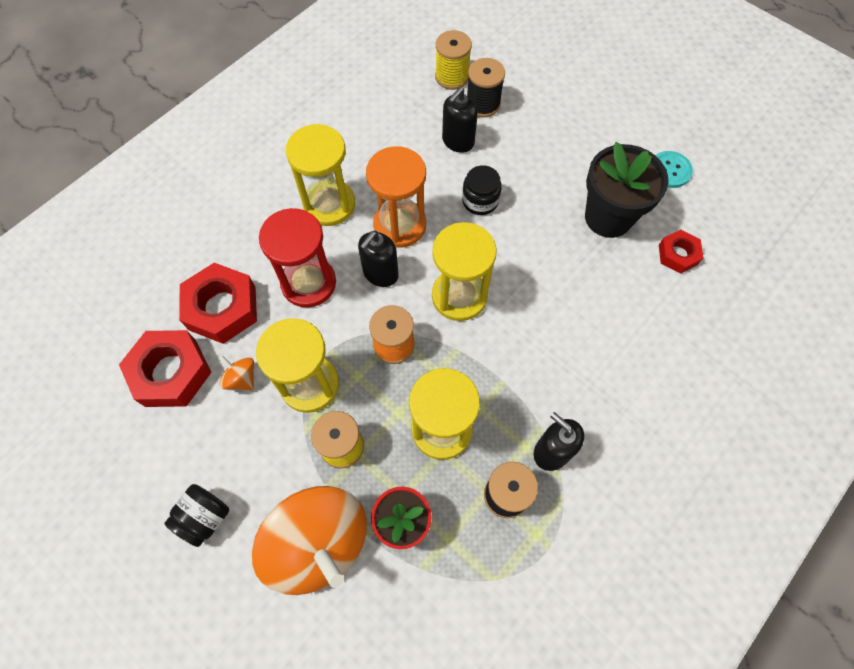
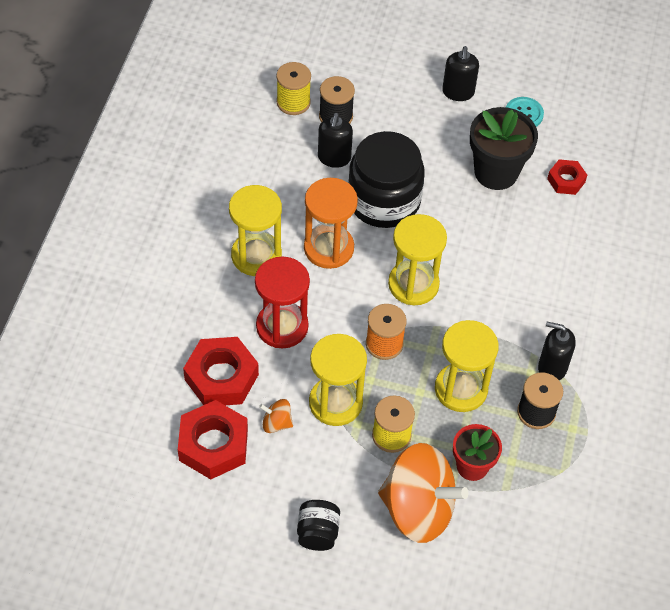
camera: 30 degrees left, 10 degrees down
(380, 273) = (337, 294): black soap dispenser -> black soap dispenser (458, 92)
(480, 201) = (384, 201): black jar -> black jar, size x2.09

